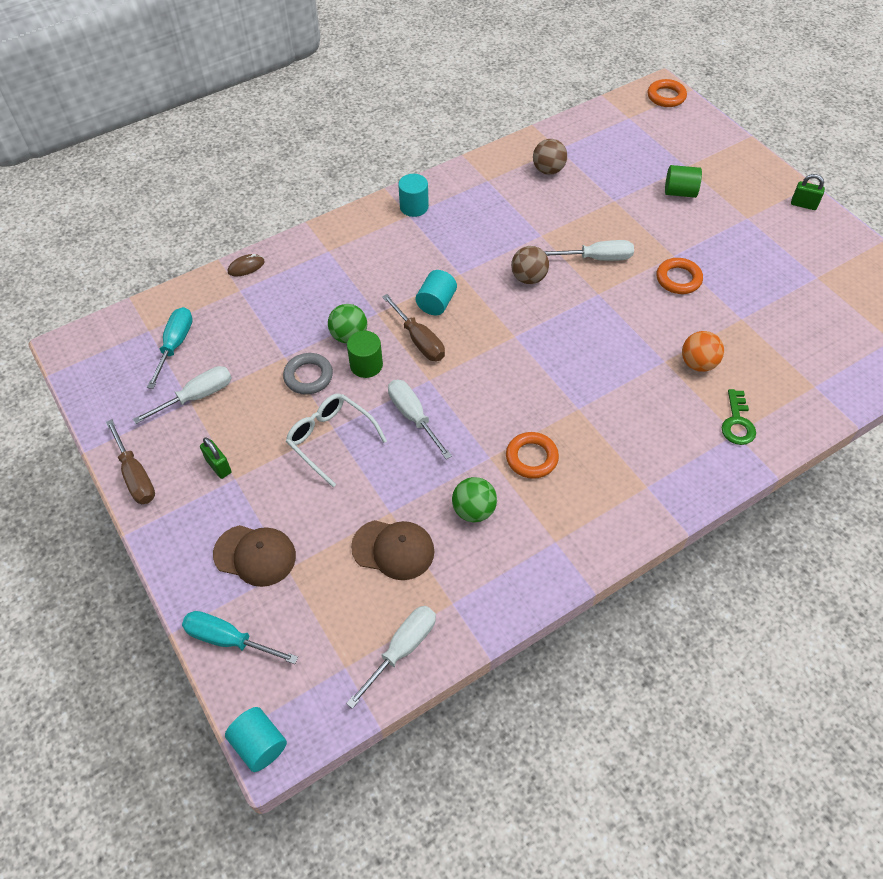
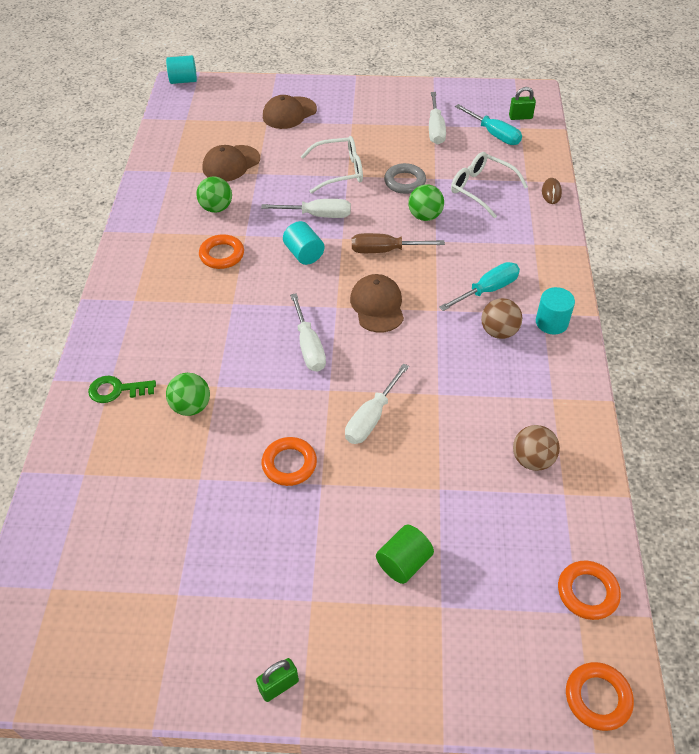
camera: 125 degrees right, 5 degrees down
(135, 475) = (395, 89): brown screwdriver -> none
(218, 466) = (368, 120): green padlock -> green padlock (520, 117)
(229, 639) = (249, 89): turquoise screwdriver -> turquoise screwdriver (487, 290)
(276, 315) = (481, 189): none -> white glasses
(366, 365) = (388, 213): green cylinder -> none
(402, 649) = (170, 141): white screwdriver -> white screwdriver (309, 346)
(436, 303) = (415, 278): turquoise cylinder -> turquoise cylinder (304, 254)
(489, 311) = (377, 305): none -> brown cap
(528, 278) = (391, 352): brown ball -> brown ball (499, 331)
(613, 118) = (587, 592): none -> orange ring
(698, 363) = (191, 406): orange ball -> green ball
(737, 422) = (116, 390): green key -> green key turned 45 degrees counterclockwise

